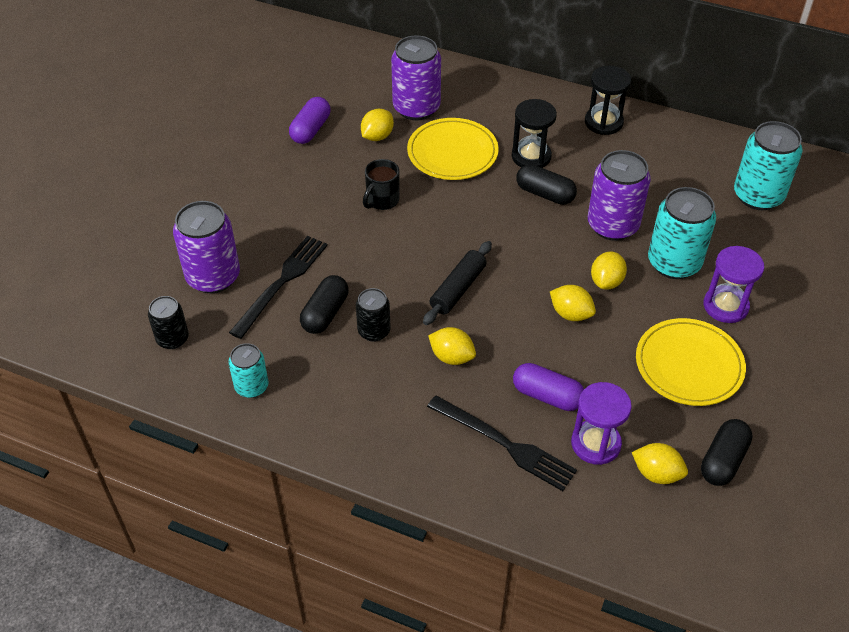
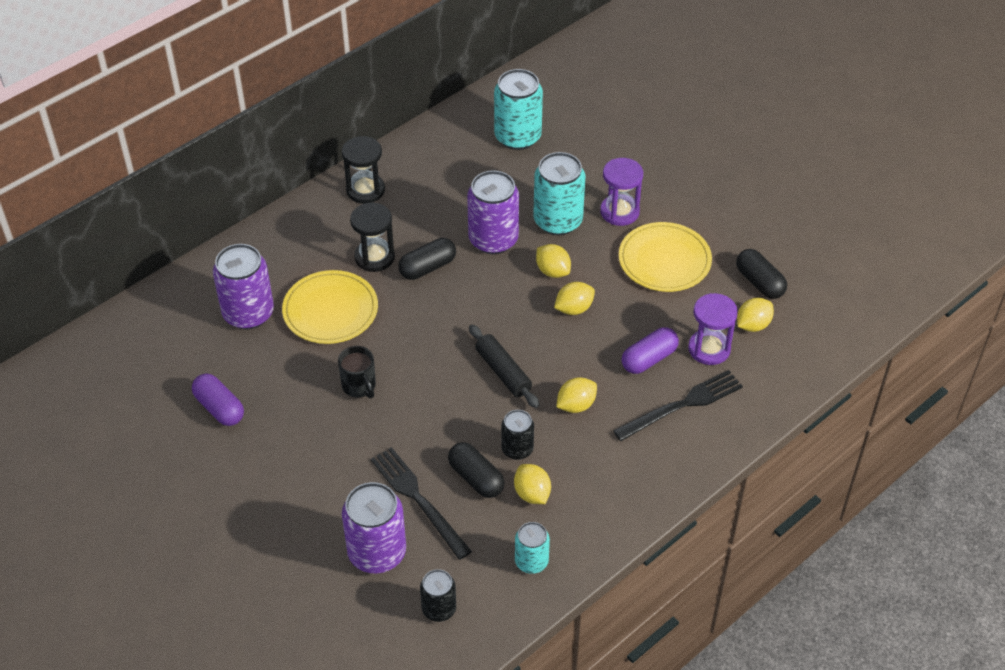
camera: 65 degrees left, 0 degrees up
(377, 136) = (268, 358): yellow lemon -> yellow lemon (532, 494)

